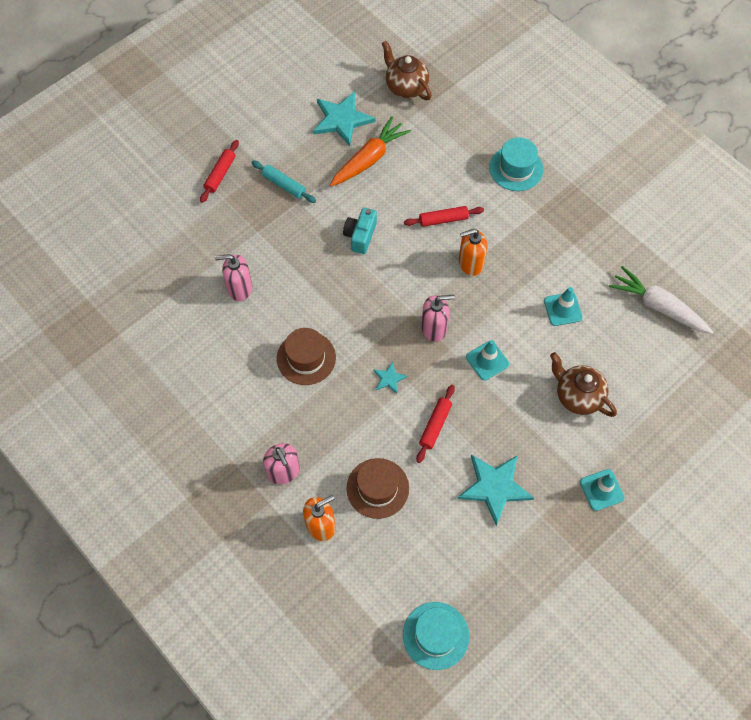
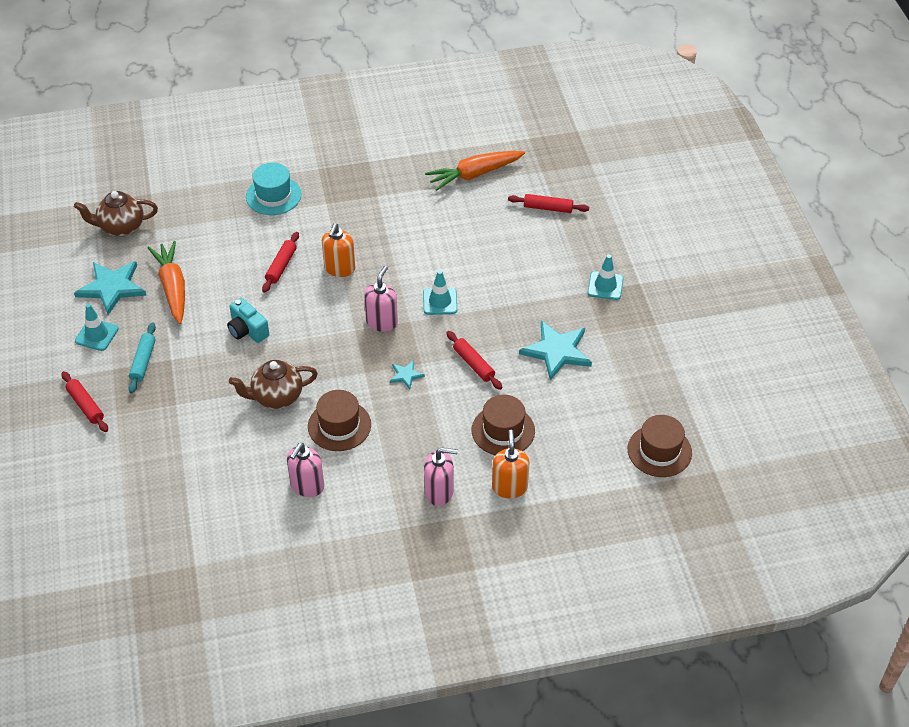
camera: 60 degrees left, 15 degrees down
(239, 288) = (225, 444): pink soap dispenser -> pink soap dispenser (307, 486)
(284, 185) = (143, 362): turquoise rolling pin -> turquoise rolling pin turned 60 degrees counterclockwise
(436, 635) = (659, 451): turquoise hat -> brown hat
(562, 309) = (431, 231): turquoise traffic cone -> turquoise traffic cone (96, 335)
(577, 396) = (515, 261): brown teapot -> brown teapot (276, 397)
(658, 306) = (474, 174): white carrot -> orange carrot
(663, 390) = (548, 208): none -> red rolling pin

